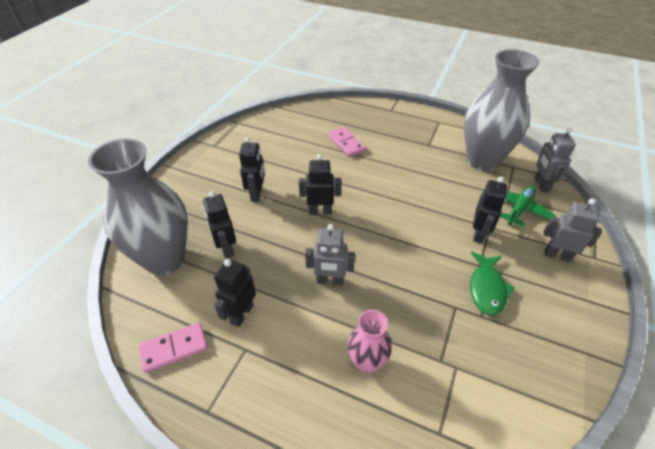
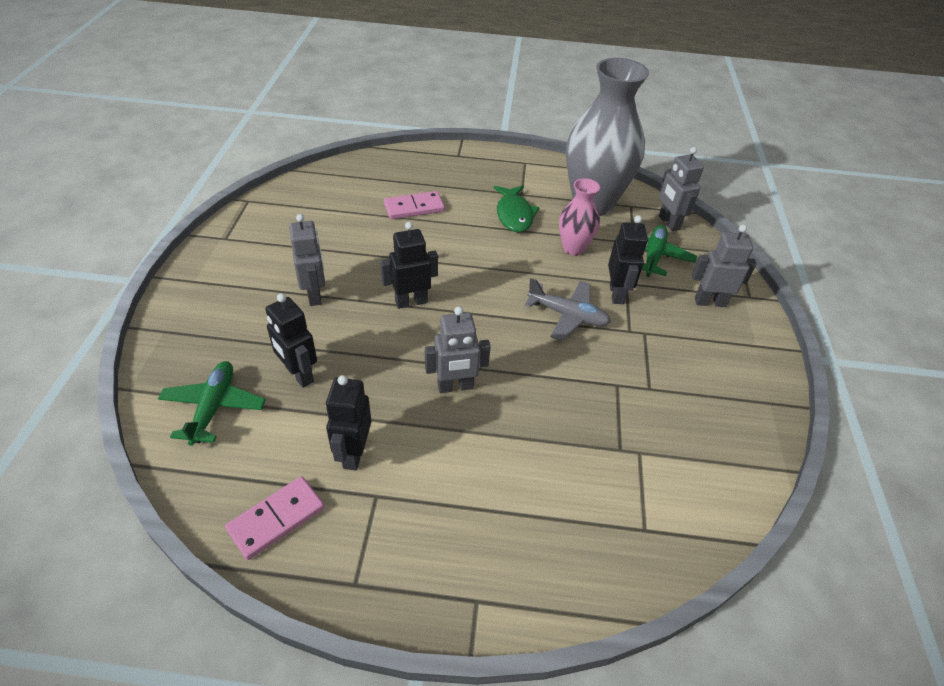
camera: 20 degrees left, 0 degrees up
(165, 259) = (214, 407): grey vase -> green plane
(257, 194) = (315, 295): black robot -> grey robot
(346, 143) = (414, 207): pink domino -> pink domino turned 60 degrees counterclockwise
(367, 362) = (535, 472): pink vase -> pink vase (573, 248)
(433, 243) = (568, 315): none -> grey plane
(487, 288) = (646, 355): green fish -> green fish (514, 215)

